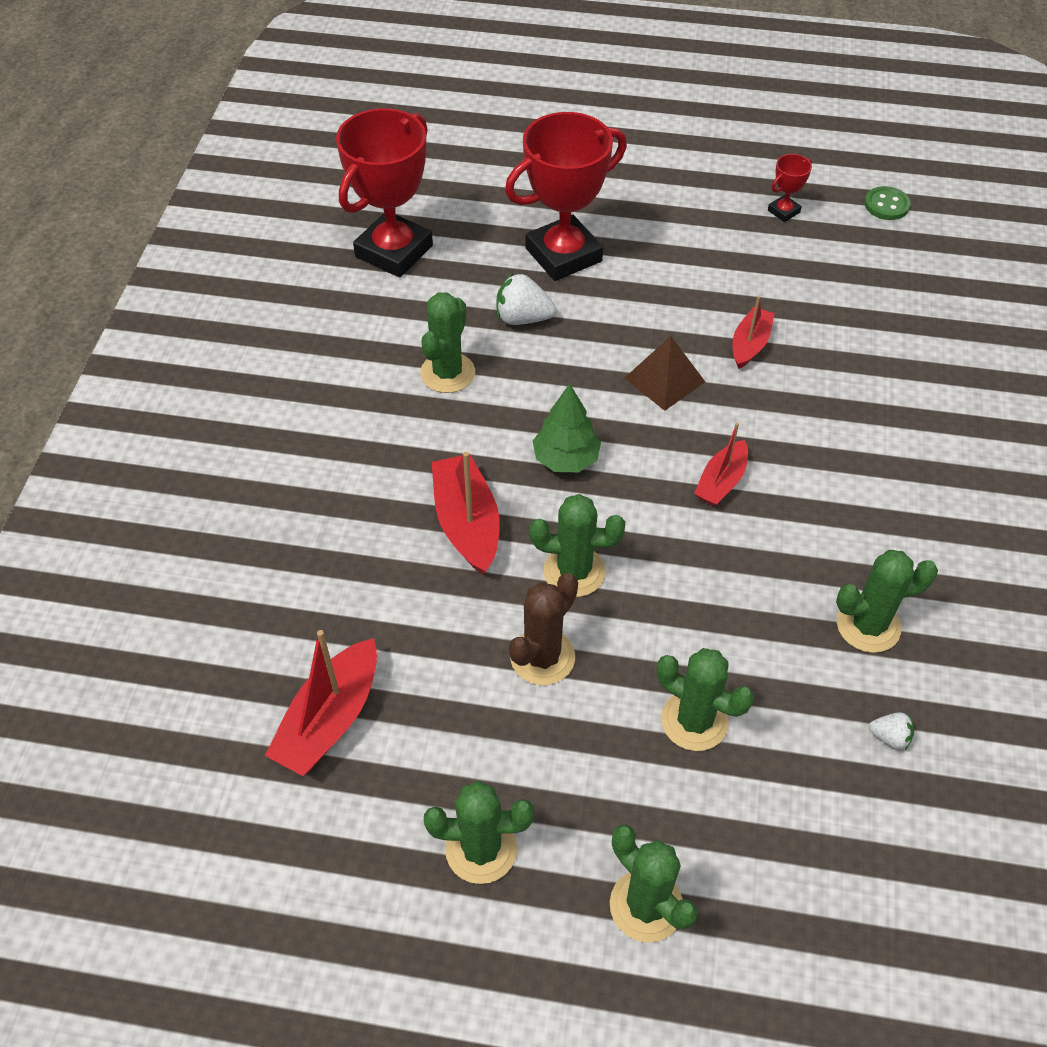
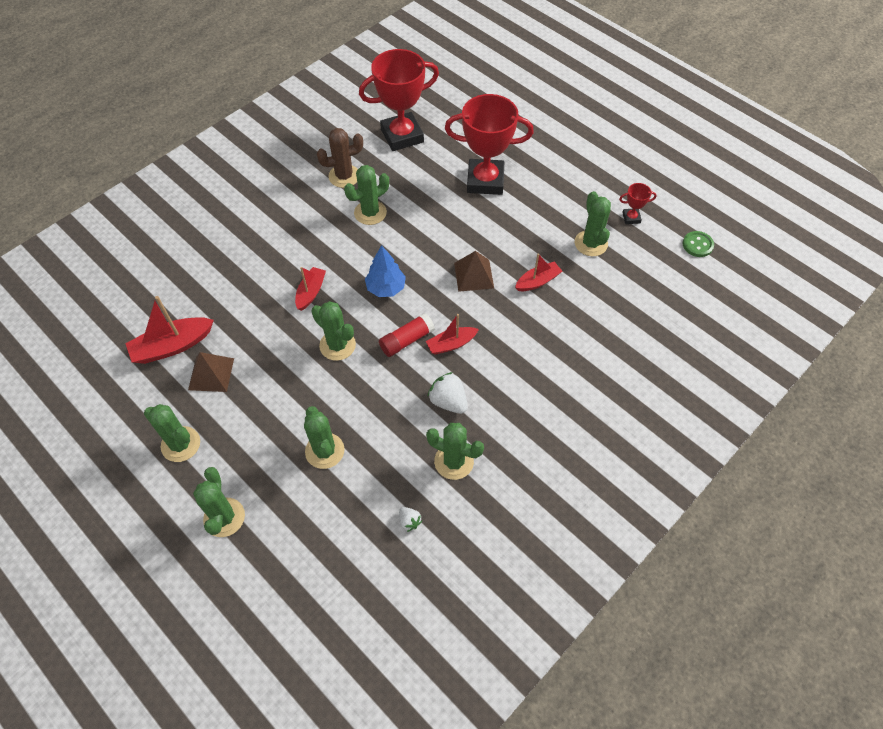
camera: 35 degrees right, 5 degrees up
(429, 721) = (211, 374): none -> brown pyramid
(467, 523) = (311, 292): red boat -> red boat, size x0.63
(522, 318) = (432, 204): white strawberry -> white strawberry (448, 401)
(542, 657) = (285, 376): brown cactus -> brown cactus (344, 176)
(566, 459) = (386, 288): green tree -> blue tree
(660, 510) = (406, 340): none -> red glue stick
(767, 265) = (591, 243): none -> green cactus

